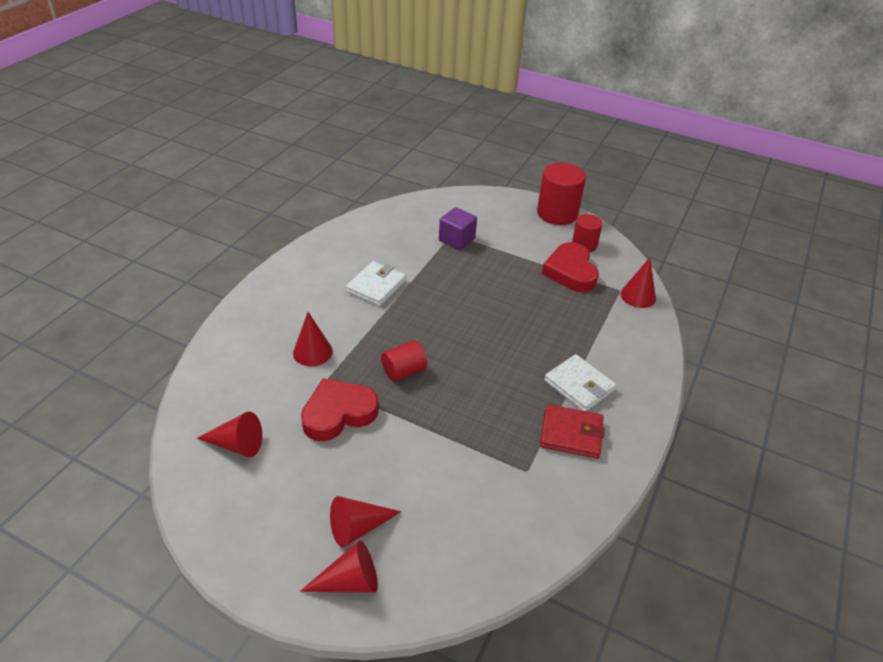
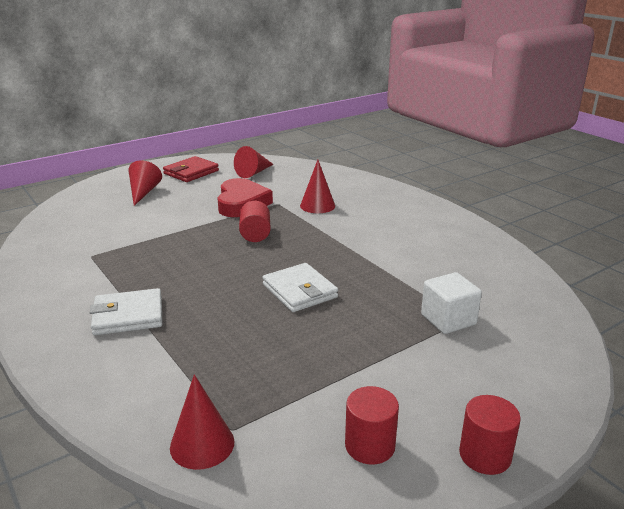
camera: 120 degrees right, 15 degrees down
(349, 581) = (115, 184): red cone -> none
(376, 286) = (385, 247): white wallet -> white wallet (299, 291)
(457, 239) = (448, 319): purple cube -> white cube
(557, 213) = (485, 455): red cylinder -> red cylinder, size x0.59
(570, 272) = (312, 395): red heart -> none
(571, 434) = (88, 288): red wallet -> red wallet (191, 172)

